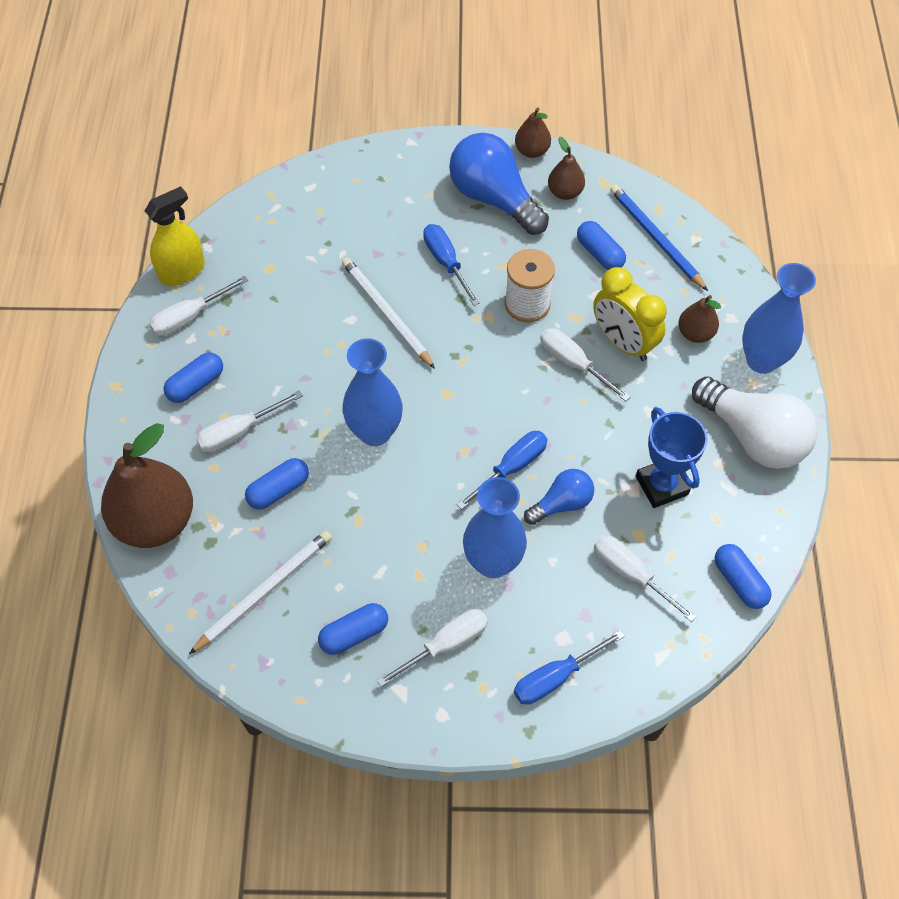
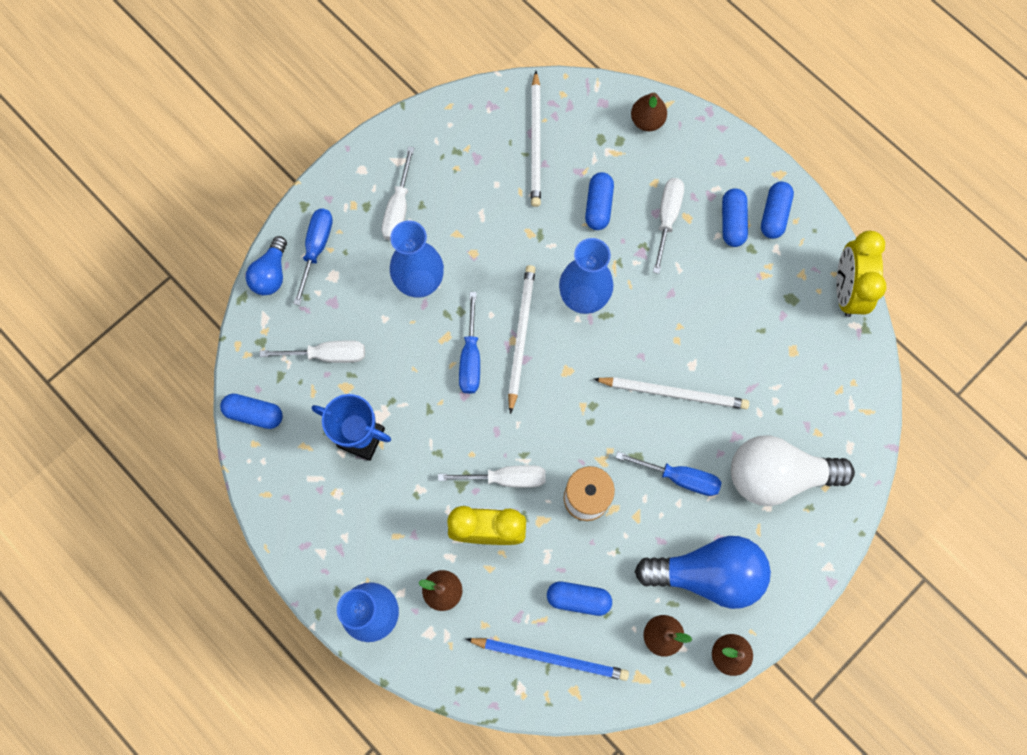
camera: 135 degrees right, 15 degrees up
(155, 521) = (647, 121): brown pear -> brown pear, size x0.49
(182, 271) = (846, 290): yellow spray bottle -> yellow clock
(189, 317) = (797, 262): white screwdriver -> none
(354, 634) = (458, 166): blue capsule -> blue capsule (774, 214)
(454, 448) = (521, 336): none -> white pencil
(561, 504) = (414, 362): blue light bulb -> blue light bulb (271, 274)
(753, 437) = (330, 537): white light bulb -> white light bulb (777, 475)

